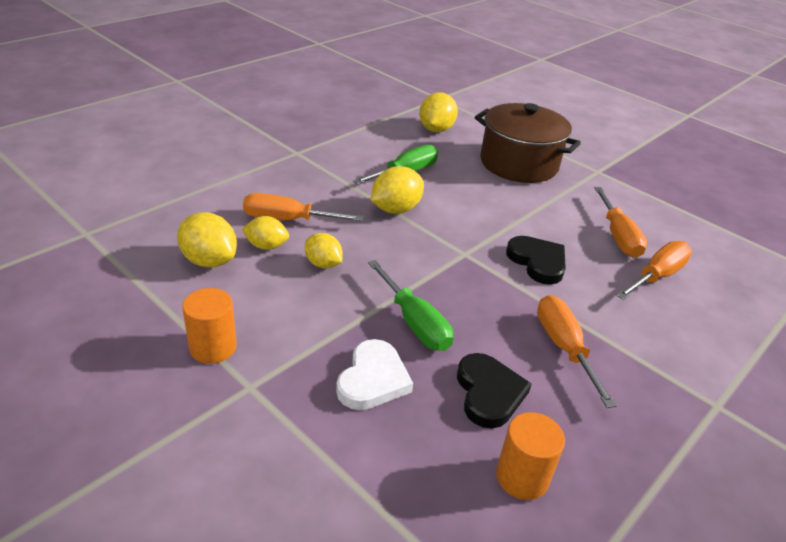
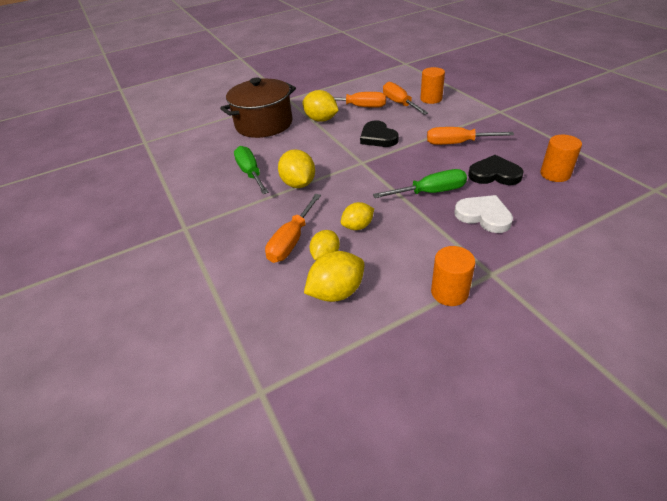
camera: 65 degrees left, 5 degrees up
(436, 129) = (194, 150): yellow lemon -> yellow lemon (321, 120)
(537, 262) = (378, 137): black heart -> black heart turned 105 degrees counterclockwise
(700, 311) = (431, 99): none -> orange cylinder

